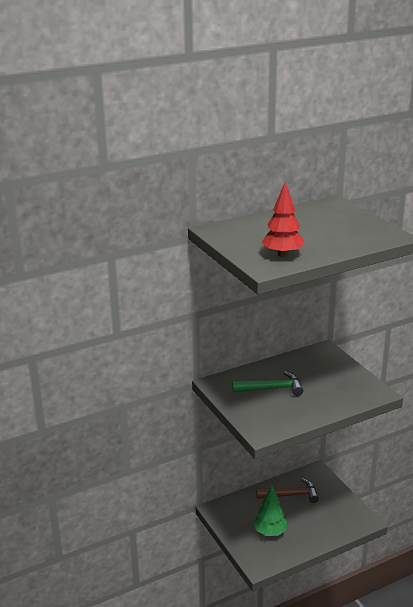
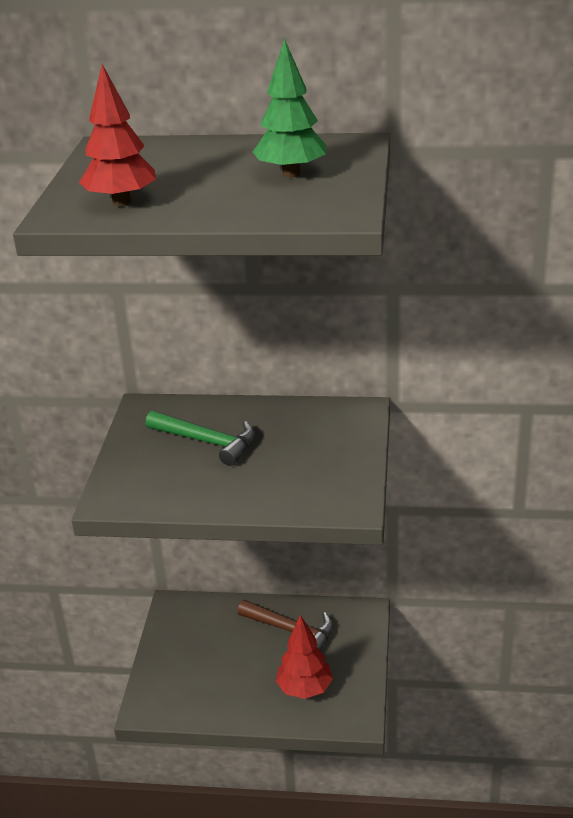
camera: 35 degrees right, 5 degrees up
(270, 532) = (208, 669): green tree -> green tree (291, 174)
(327, 519) = (304, 689): none -> red tree

